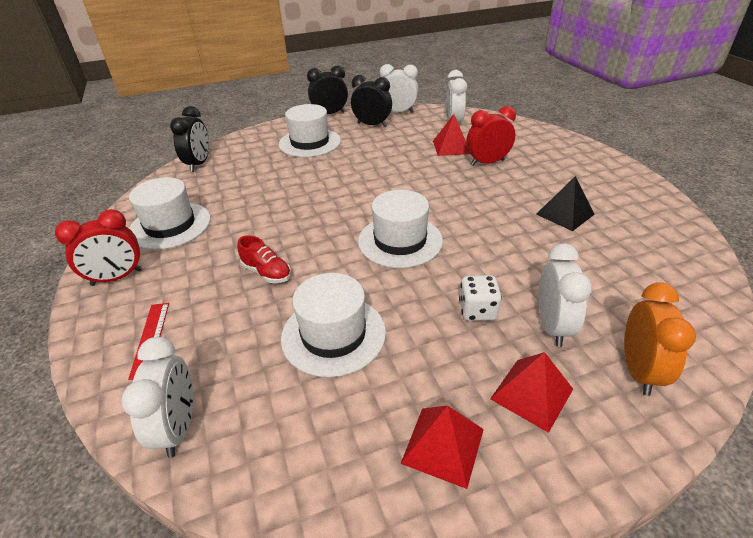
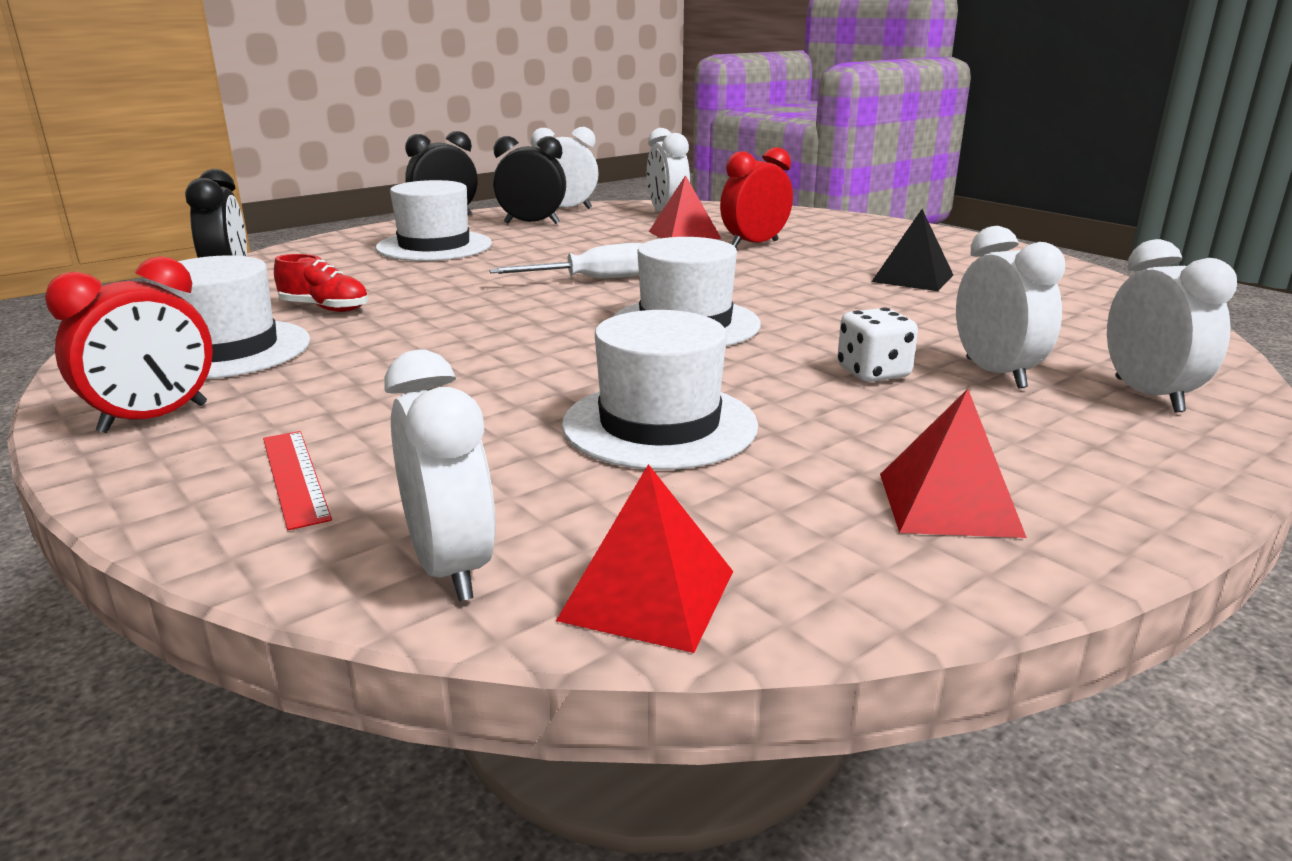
camera: 20 degrees left, 15 degrees down
(267, 272) = (474, 378): red shoe -> red shoe (325, 308)
(374, 188) = (593, 279): none -> white screwdriver
(531, 393) = (1028, 435): red pyramid -> red pyramid (647, 594)
(638, 371) = (1148, 395): orange clock -> white clock

